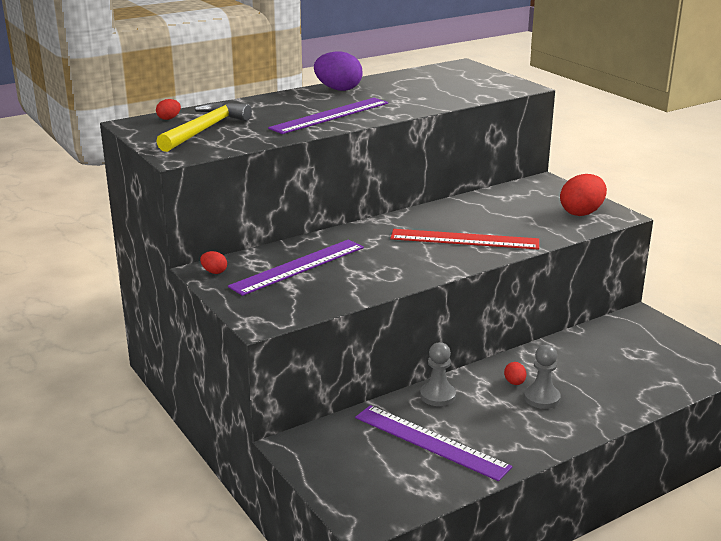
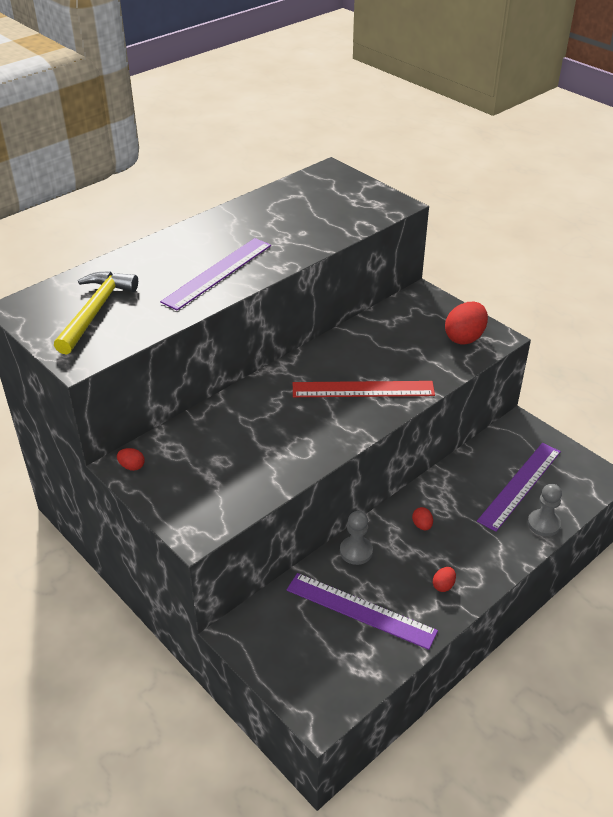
camera: 10 degrees left, 15 degrees up
(169, 118) = (52, 295): red egg -> red egg (443, 585)
(298, 267) = (212, 448): purple ruler -> purple ruler (520, 485)
(338, 89) = (215, 225): purple egg -> none
(541, 398) = (449, 541): grey pawn -> grey pawn (543, 524)

